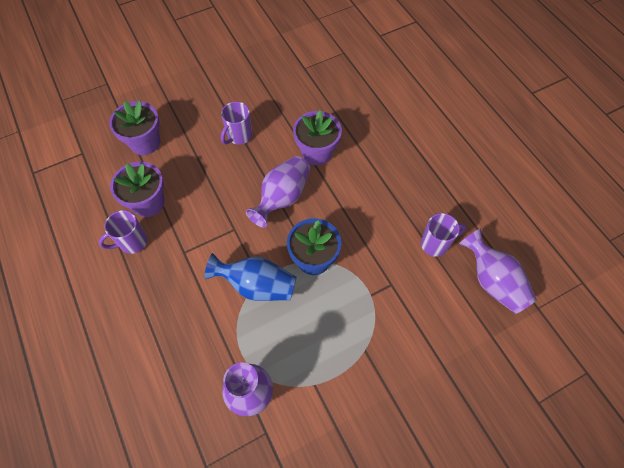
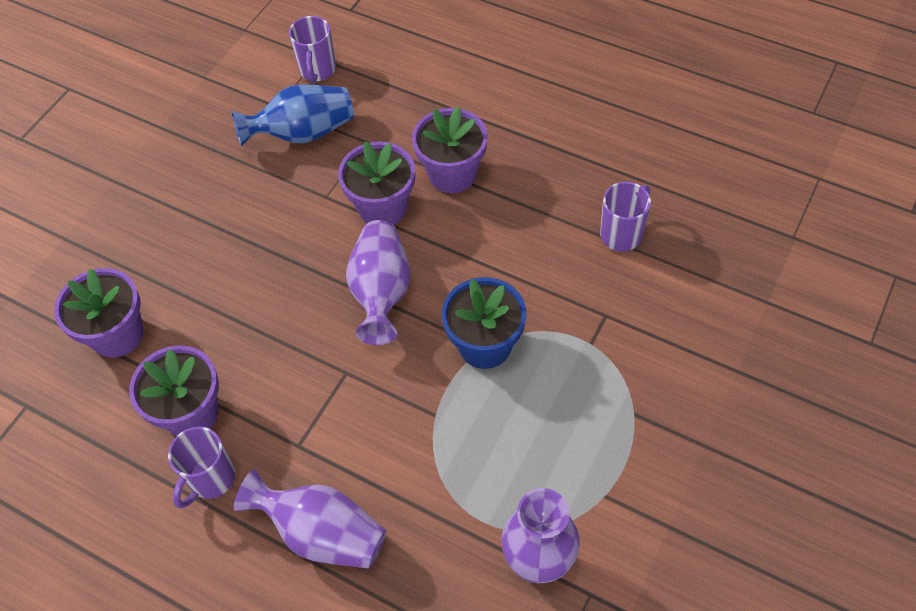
camera: 30 degrees left, 5 degrees down
(239, 136) = (255, 247): purple mug -> purple mug (317, 70)
(257, 285) = (435, 424): blue vase -> blue vase (303, 133)
(366, 155) = (452, 174): none -> purple flower pot
(492, 281) = (721, 237): purple vase -> purple vase (322, 533)

